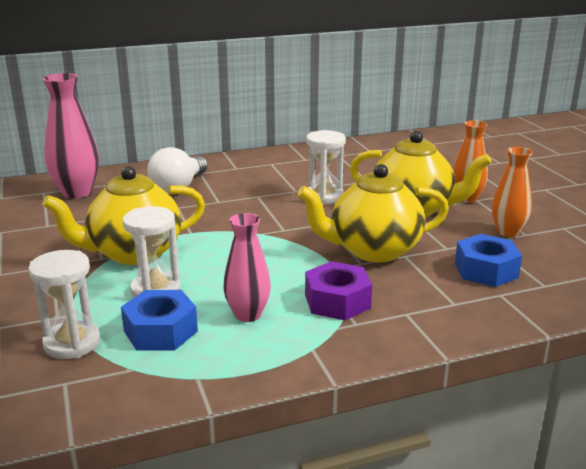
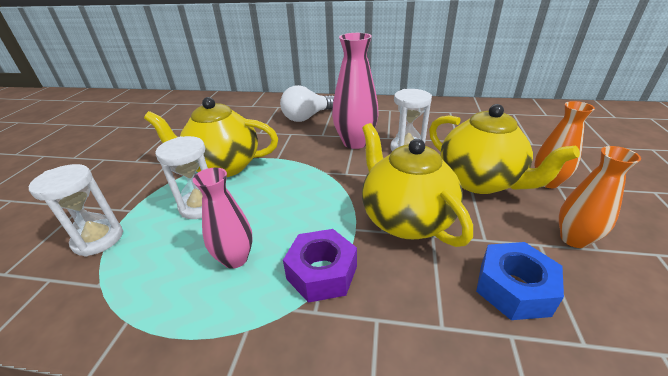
camera: 30 degrees right, 10 degrees up
(77, 192) = (243, 109): pink vase -> pink vase (355, 142)
(160, 331) = (160, 251): blue nut -> none
(373, 250) = (405, 219): yellow teapot -> yellow teapot turned 45 degrees clockwise

